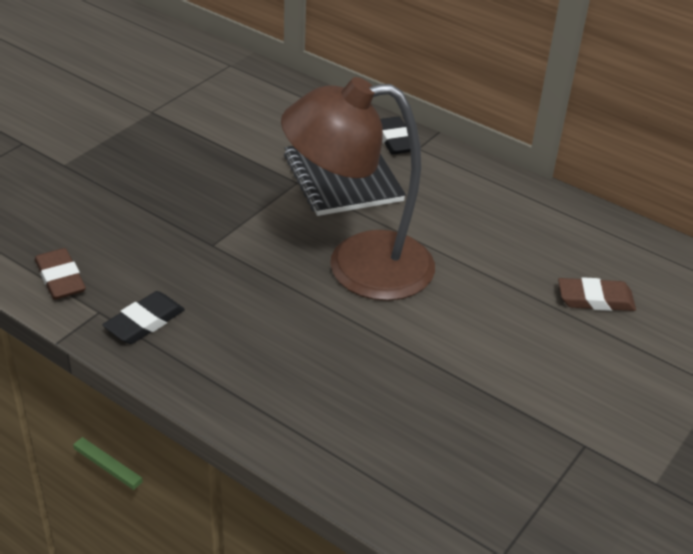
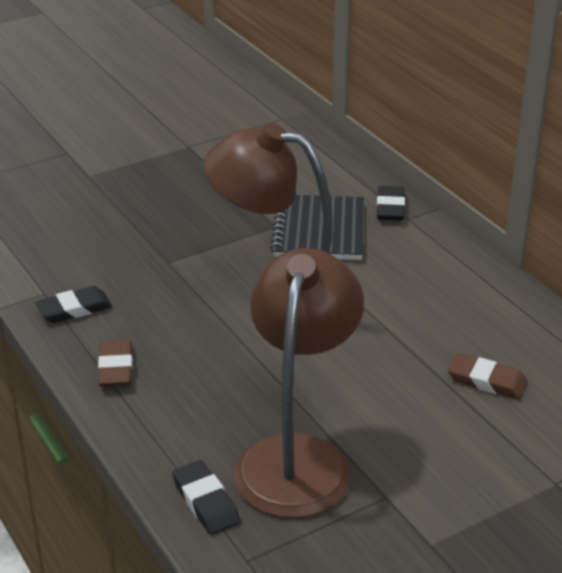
camera: 25 degrees right, 5 degrees down
(60, 278) = (31, 262): brown eraser -> brown eraser (116, 368)
(421, 504) = (205, 502): none -> black eraser
(478, 428) = (297, 457): none -> brown lamp

